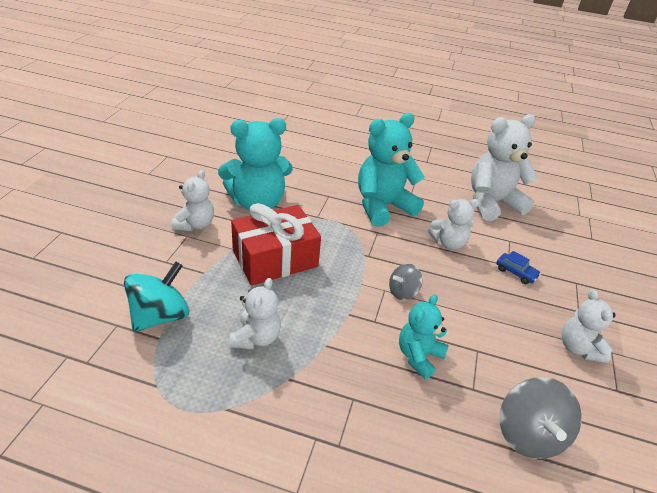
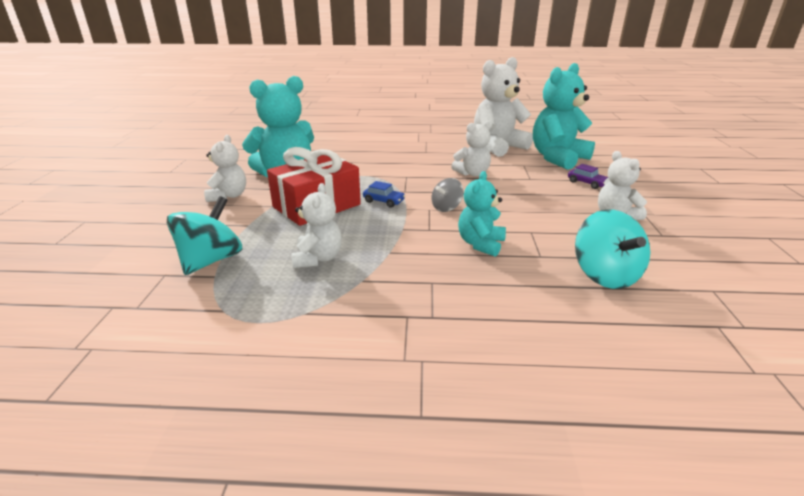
camera: 10 degrees left, 10 degrees down
(383, 206) = (404, 161): turquoise teddy bear -> turquoise teddy bear (558, 158)
(516, 272) = (538, 182): blue car -> blue car (384, 201)
(529, 434) = (605, 275): grey spinning top -> turquoise spinning top
(568, 287) = (587, 183): none -> purple car

